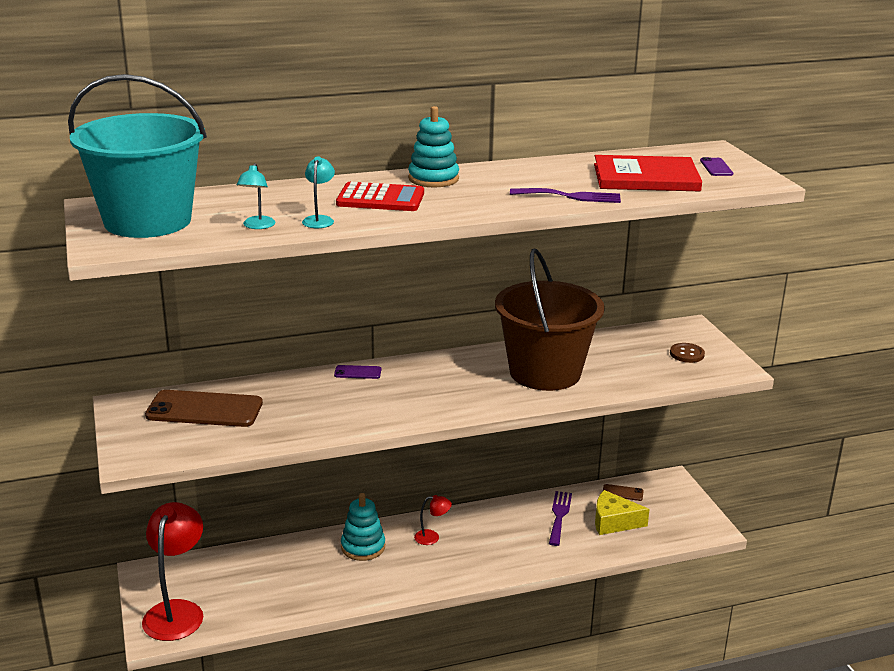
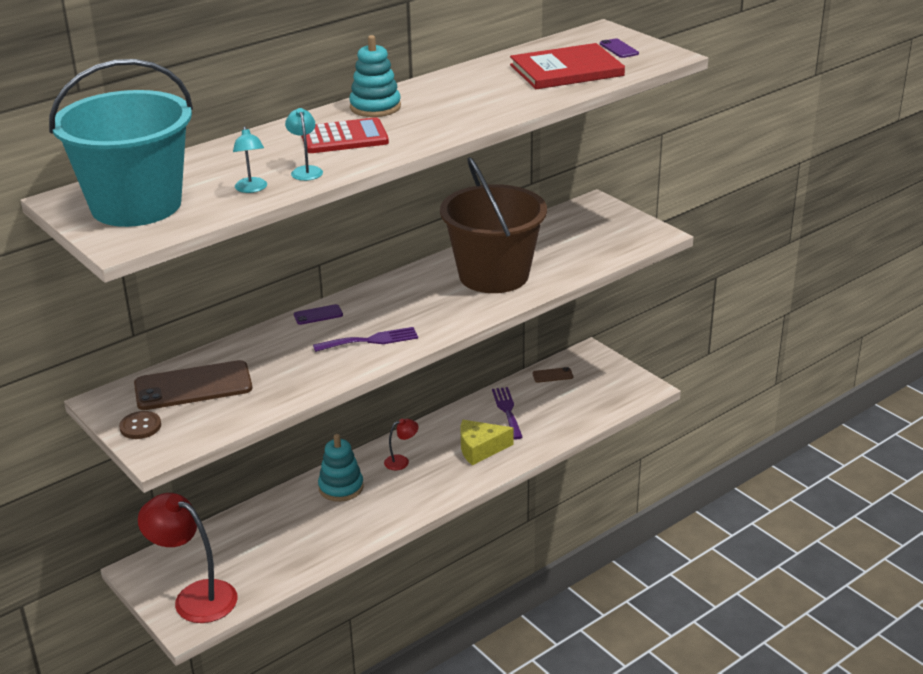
camera: 20 degrees left, 5 degrees up
(177, 611) = (195, 597): red lamp -> red lamp turned 45 degrees counterclockwise
(570, 196) = (516, 102): purple fork -> purple fork (371, 340)
(613, 522) = (559, 404): yellow cheese -> yellow cheese (480, 449)
(687, 354) = (607, 230): brown button -> brown button (140, 426)

